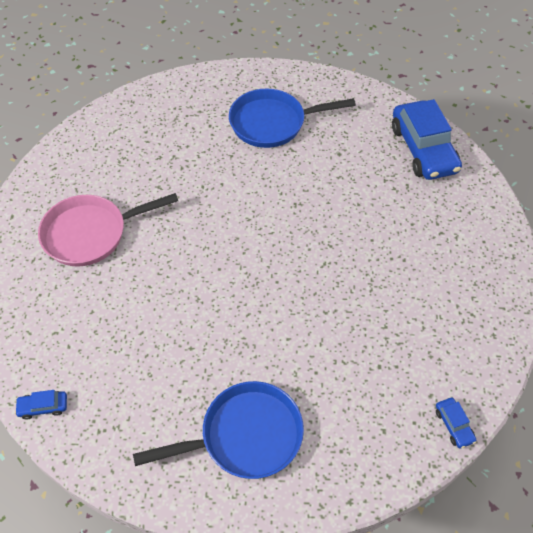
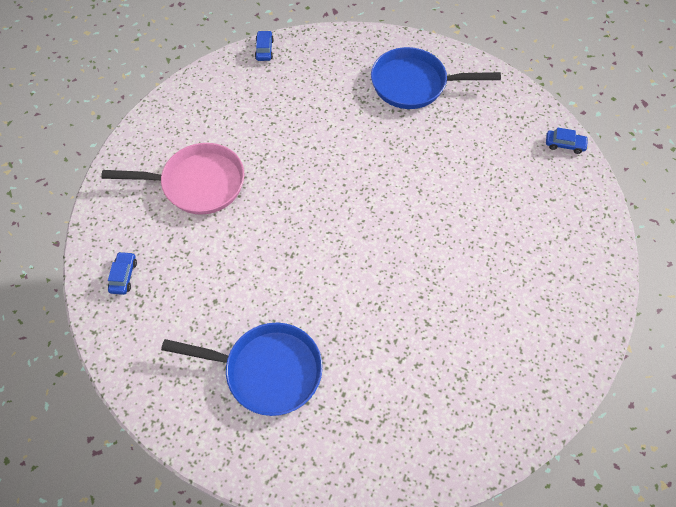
camera: 160 degrees left, 5 degrees up
(91, 233) = (510, 288): pink pan -> pink pan (198, 184)
(423, 149) = (123, 276): blue car -> blue car, size x0.42

